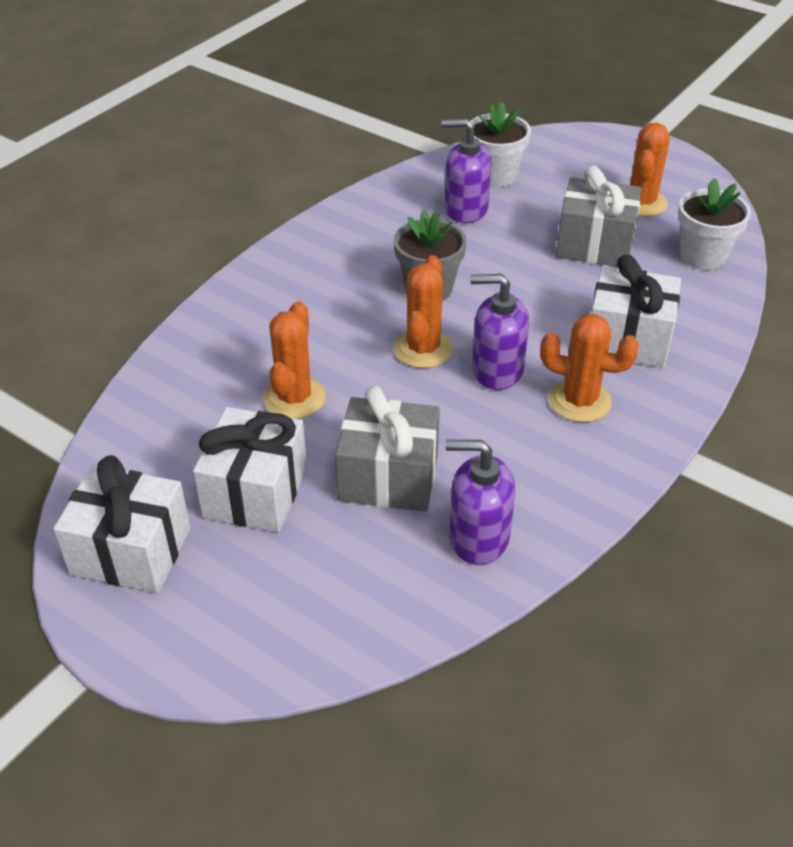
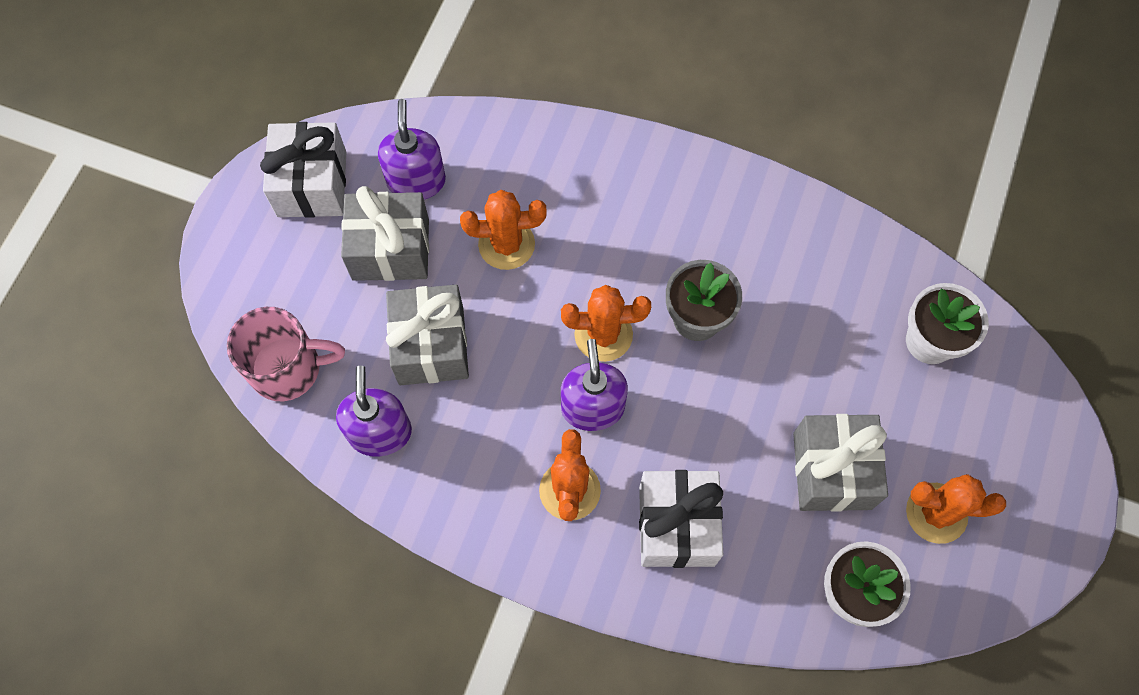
camera: 75 degrees right, 25 degrees up
(255, 492) = (390, 249): white gift -> grey gift
(370, 612) = (288, 368): none -> pink mug
(465, 209) = (849, 323): purple soap dispenser -> purple soap dispenser (416, 180)

